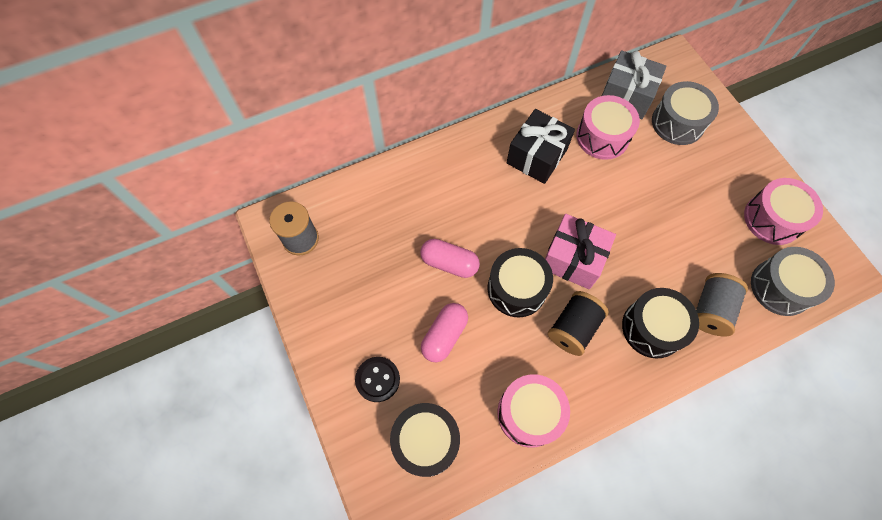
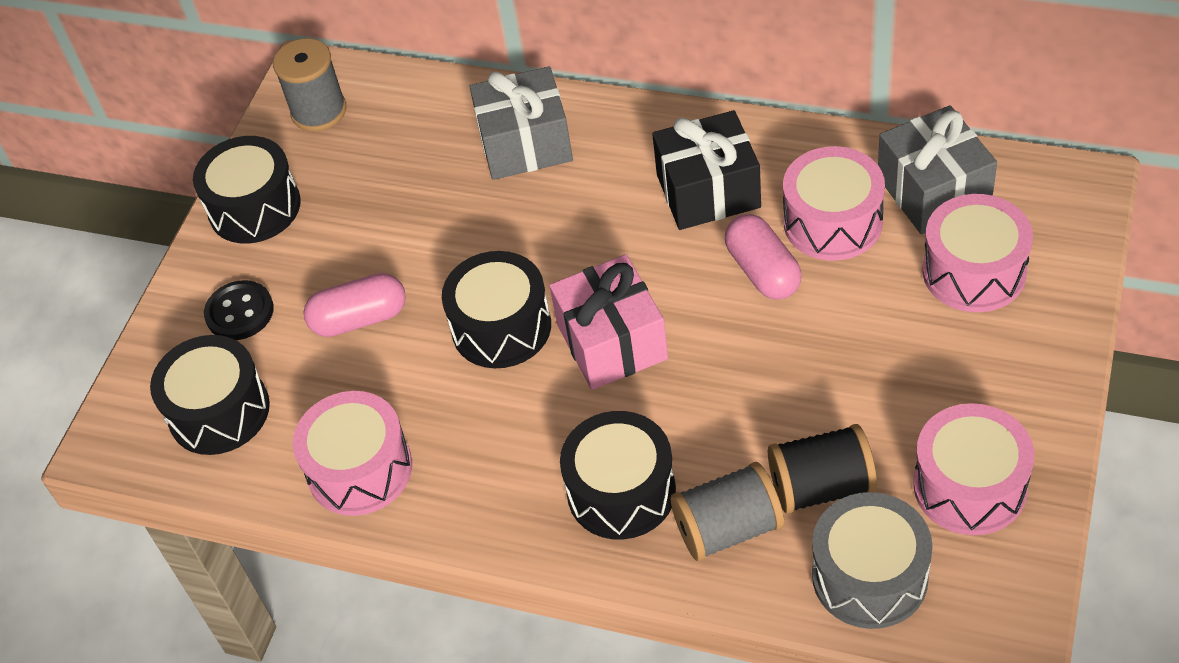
camera: 50 degrees right, 15 degrees down
(322, 316) = (254, 207): none -> black drum
(428, 187) = (525, 144): none -> grey gift
(449, 263) = (453, 245): pink capsule -> pink capsule (762, 271)
(573, 328) = (519, 419): black spool -> black spool (821, 487)
(677, 123) = (974, 271): grey drum -> pink drum

